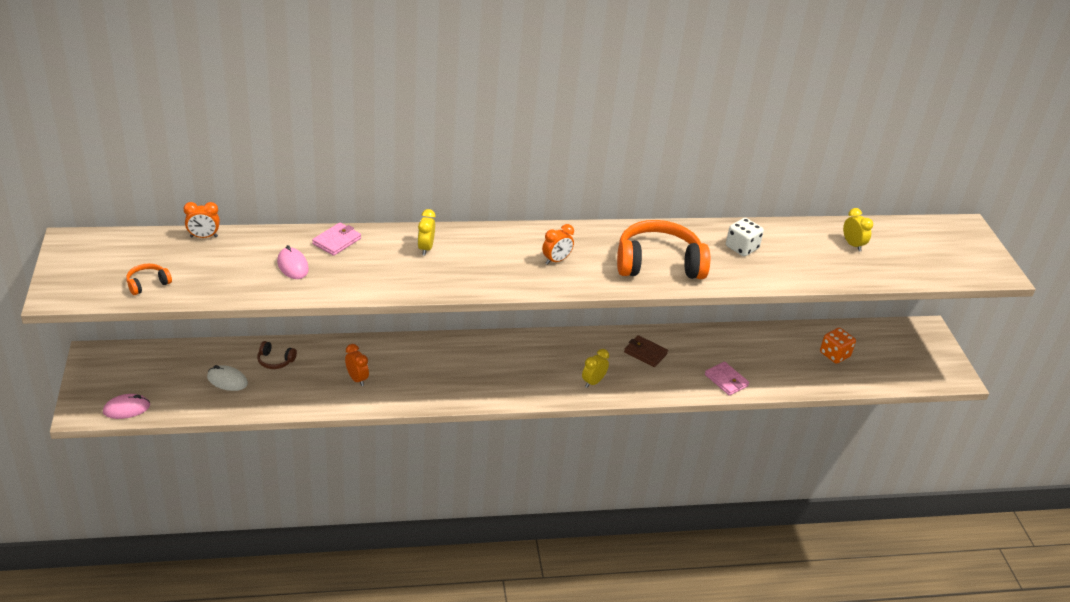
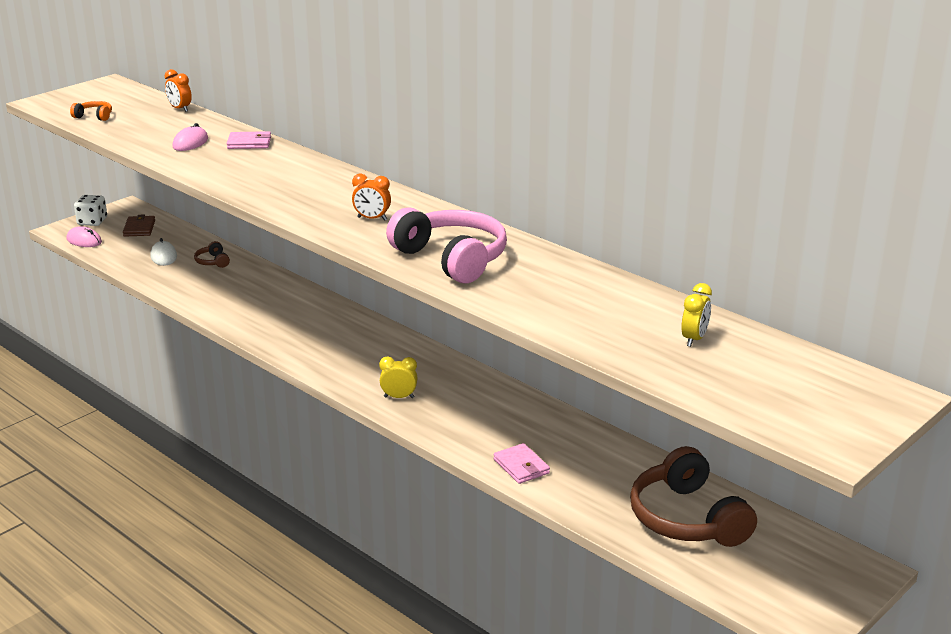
camera: 55 degrees right, 10 degrees down
(357, 379) = (238, 298): orange clock -> none
(426, 248) = (296, 171): yellow clock -> none
(645, 353) = (489, 406): brown wallet -> brown wallet (139, 228)
(658, 264) = (451, 259): orange headphones -> pink headphones
(726, 380) = (521, 466): pink wallet -> pink wallet turned 45 degrees counterclockwise
(741, 248) = (561, 286): white dice -> white dice (92, 222)
(834, 355) = (687, 518): orange dice -> brown headphones

